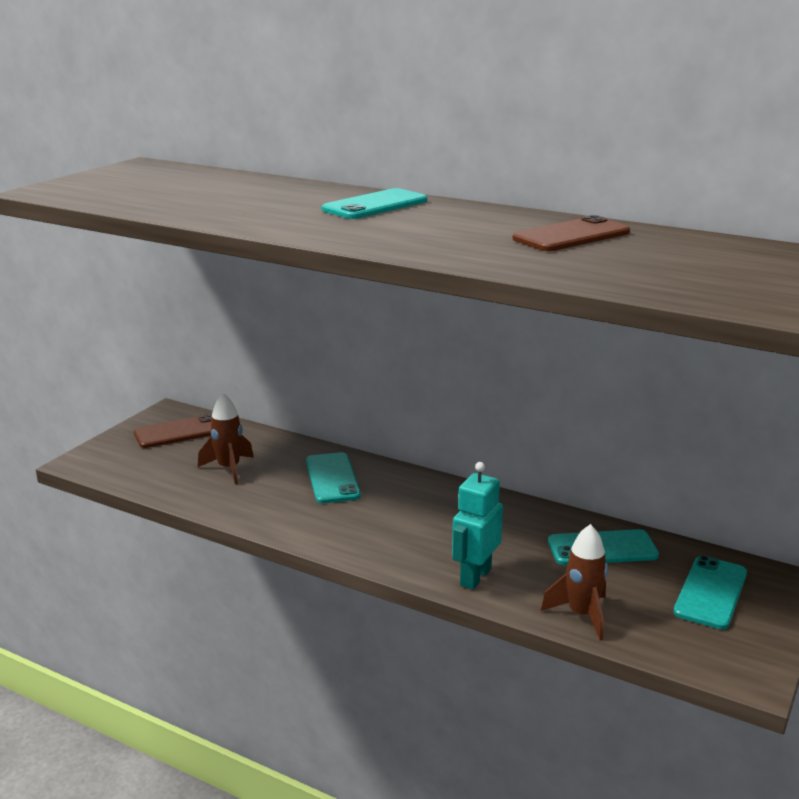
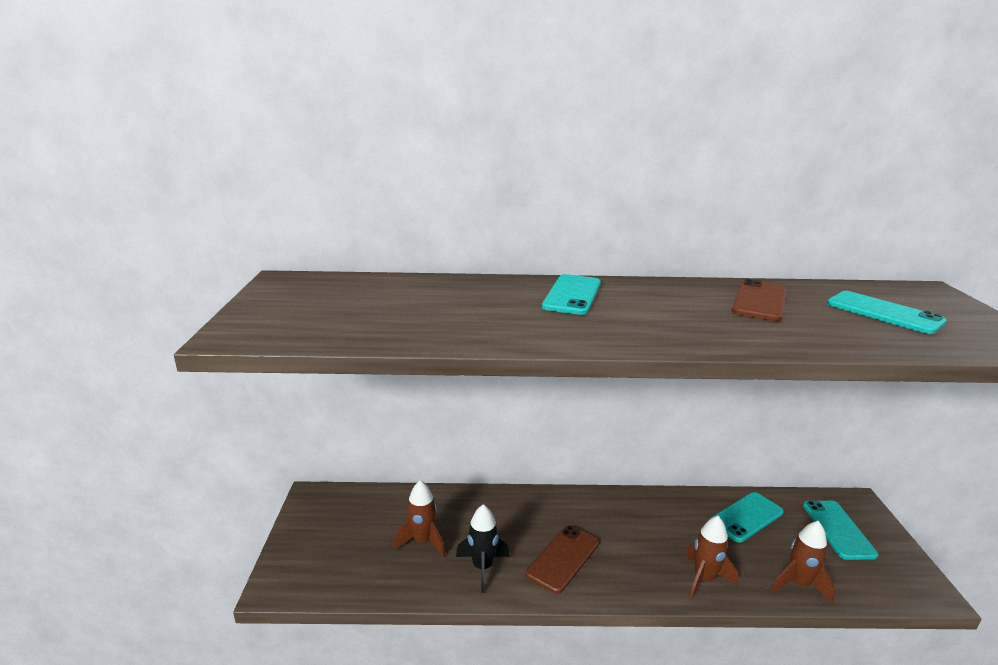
camera: 30 degrees left, 0 degrees up
(179, 432) = (341, 516): brown phone -> brown phone (563, 558)
(261, 501) = (482, 567): none -> black rocket
(332, 478) = (514, 520): turquoise phone -> turquoise phone (884, 313)
(475, 577) = (704, 579): turquoise robot -> brown rocket

